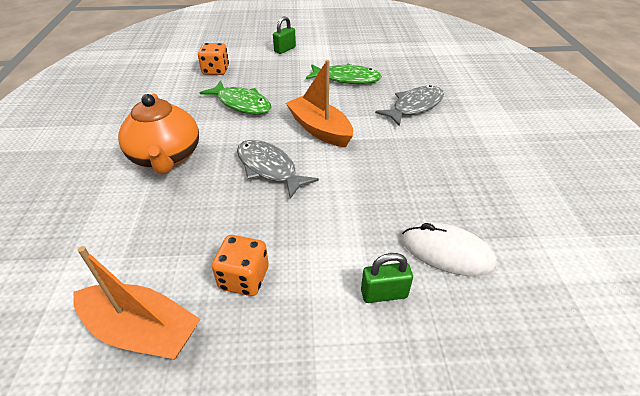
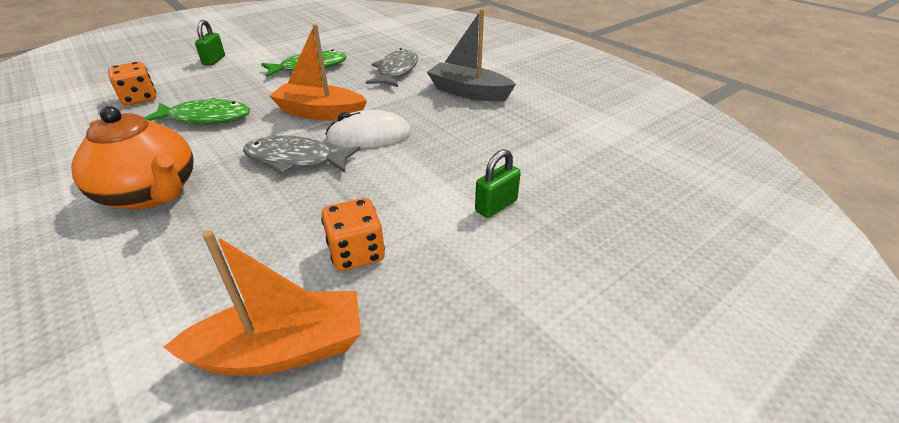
camera: 35 degrees left, 5 degrees down
(446, 252) = (517, 159): white mouse -> white mouse (369, 136)
(462, 155) = (468, 92): none -> grey boat

